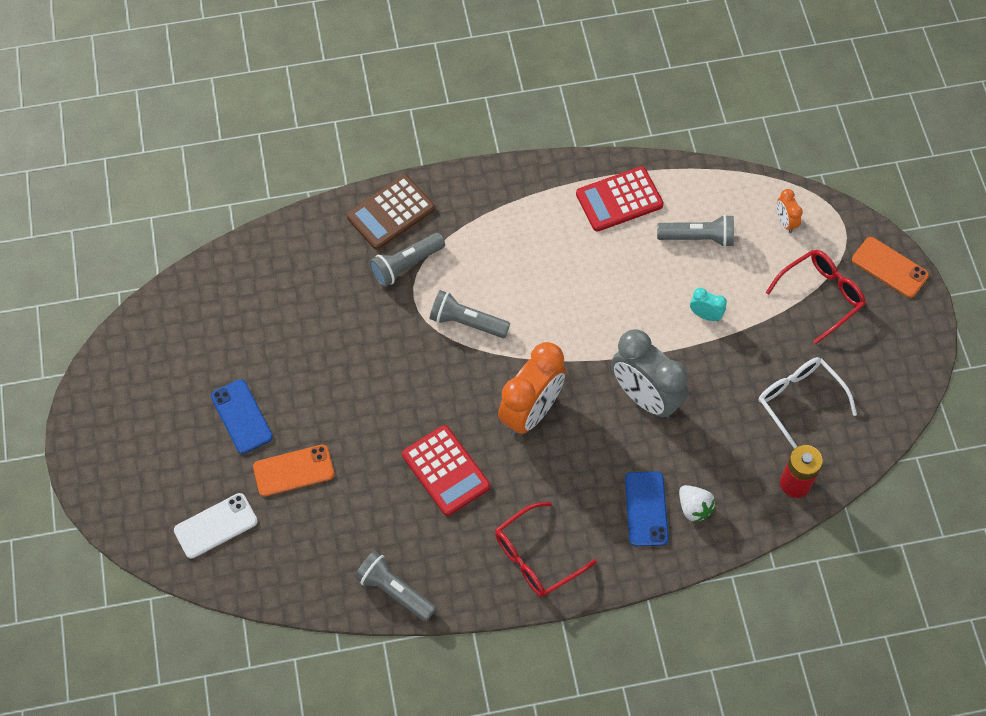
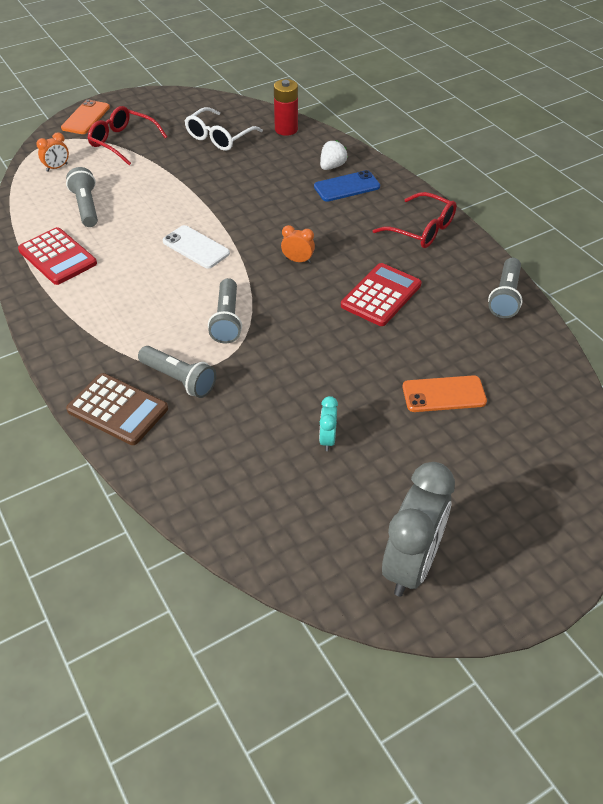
camera: 110 degrees left, 15 degrees down
(215, 526) = (536, 434): white phone -> white phone (196, 247)
(241, 416) = (413, 454): blue phone -> none
(293, 470) = (444, 394): orange phone -> orange phone turned 60 degrees counterclockwise
(531, 412) = (298, 260): orange clock -> orange clock, size x0.45
(645, 397) = (252, 205): grey clock -> grey clock (411, 564)
(705, 315) = (162, 190): turquoise clock -> turquoise clock (327, 439)

